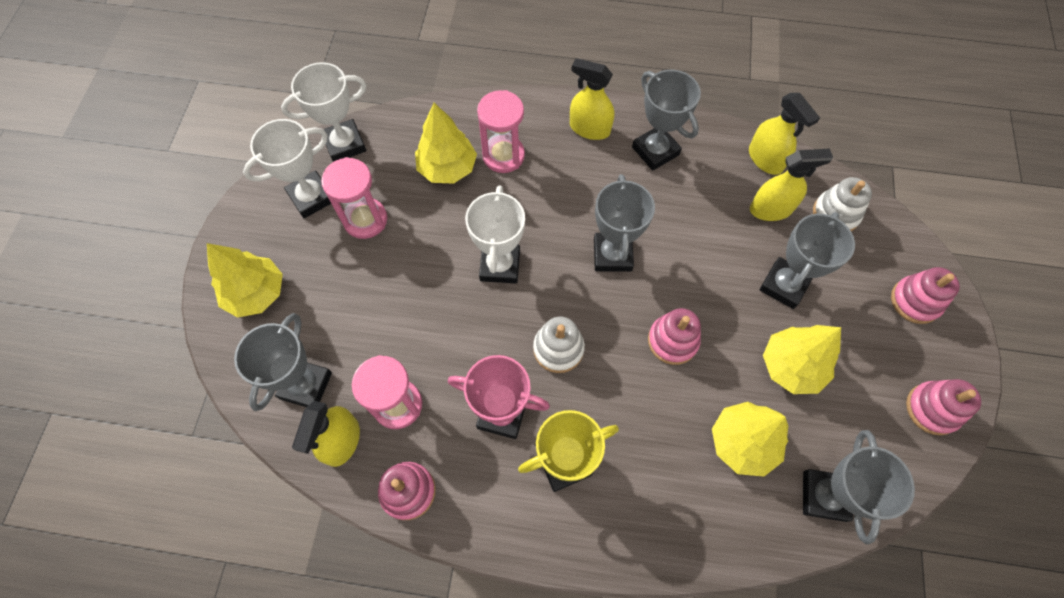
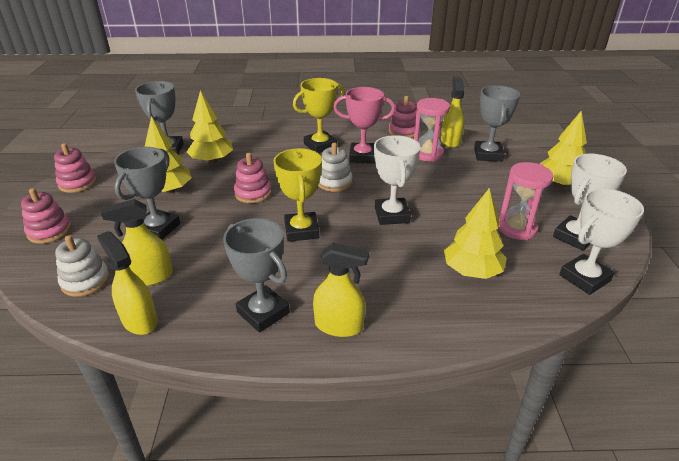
camera: 170 degrees right, 30 degrees down
(503, 156) = (423, 288): pink hourglass -> none
(612, 255) = (301, 230): grey trophy -> yellow trophy

